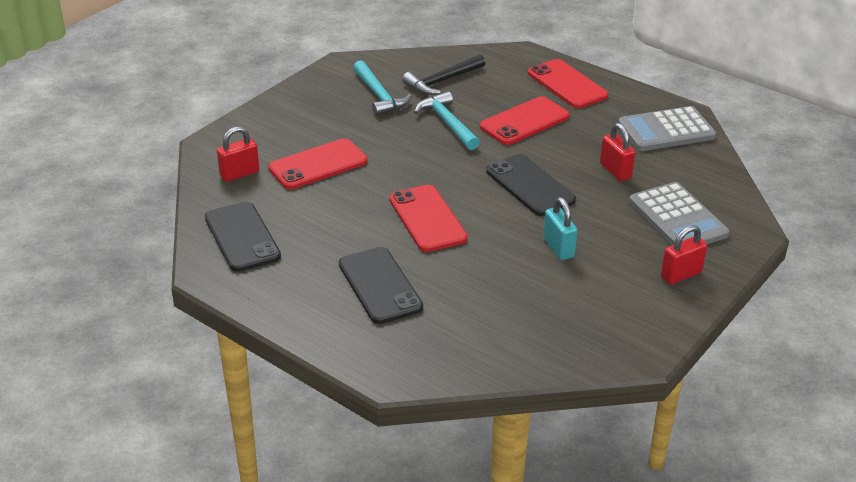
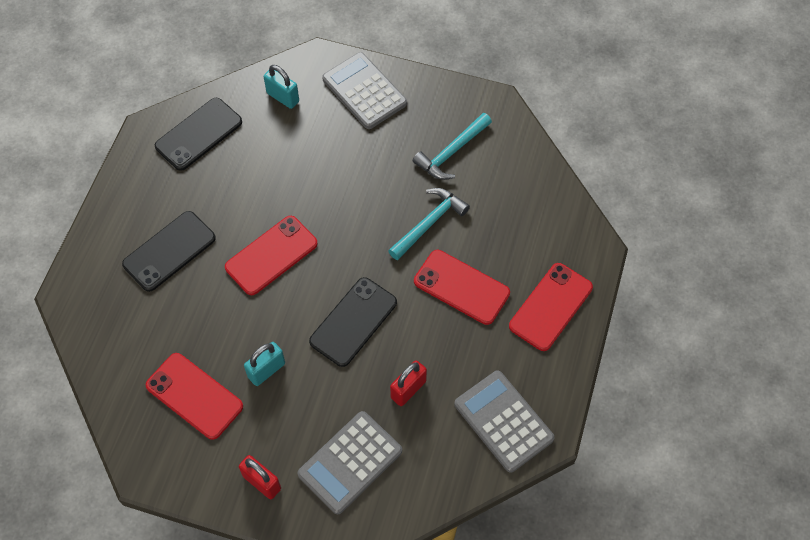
camera: 70 degrees right, 25 degrees up
(239, 174) = (283, 97): red padlock -> turquoise padlock
(273, 126) = (364, 91): none -> grey calculator
(318, 165) = (319, 147): red phone -> red phone (194, 396)
(442, 81) = (503, 195): black hammer -> none

